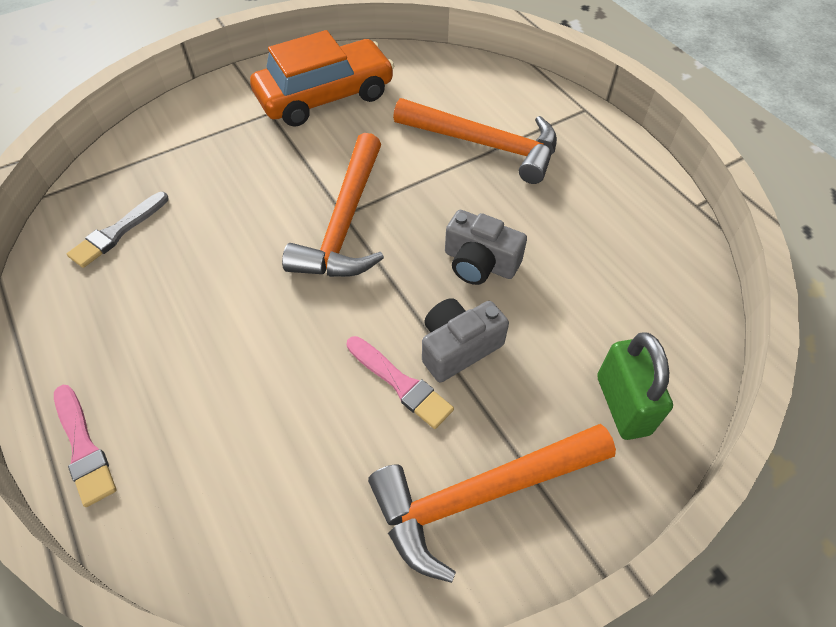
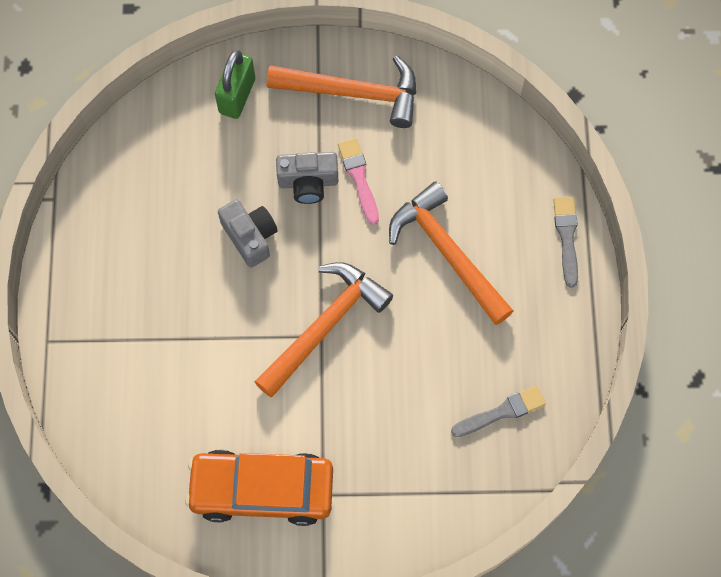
camera: 150 degrees left, 15 degrees up
(83, 448) = (566, 237): pink brush -> grey brush
(484, 144) = (163, 348): orange hammer -> orange hammer (447, 253)

